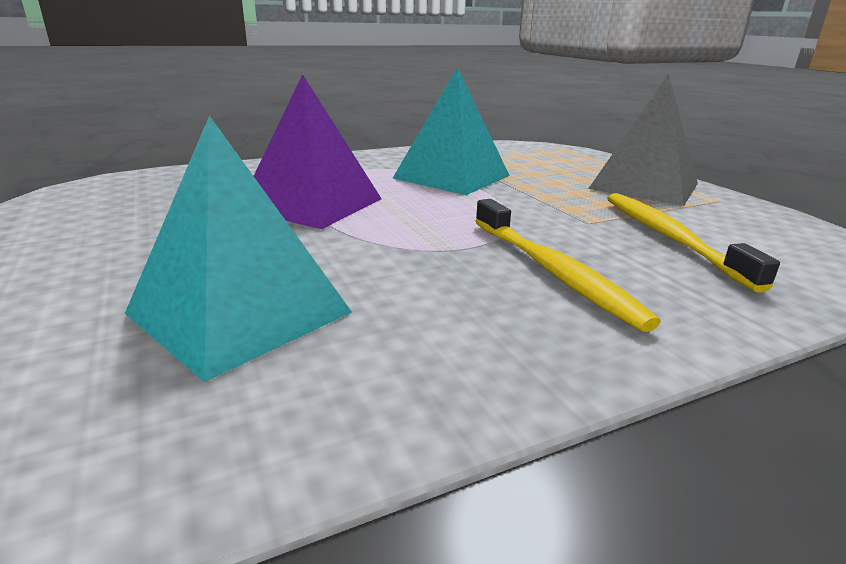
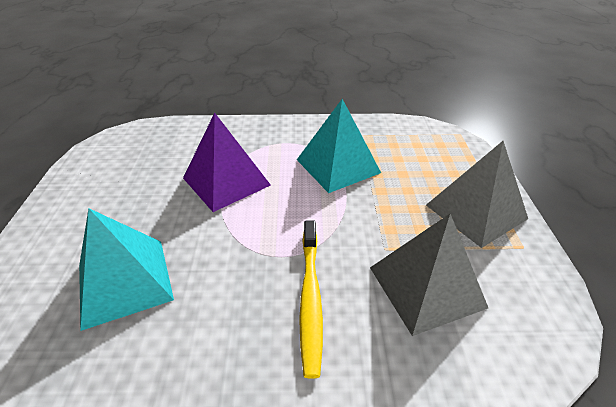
camera: 25 degrees right, 15 degrees up
(670, 238) = (426, 286): yellow toothbrush -> grey pyramid

